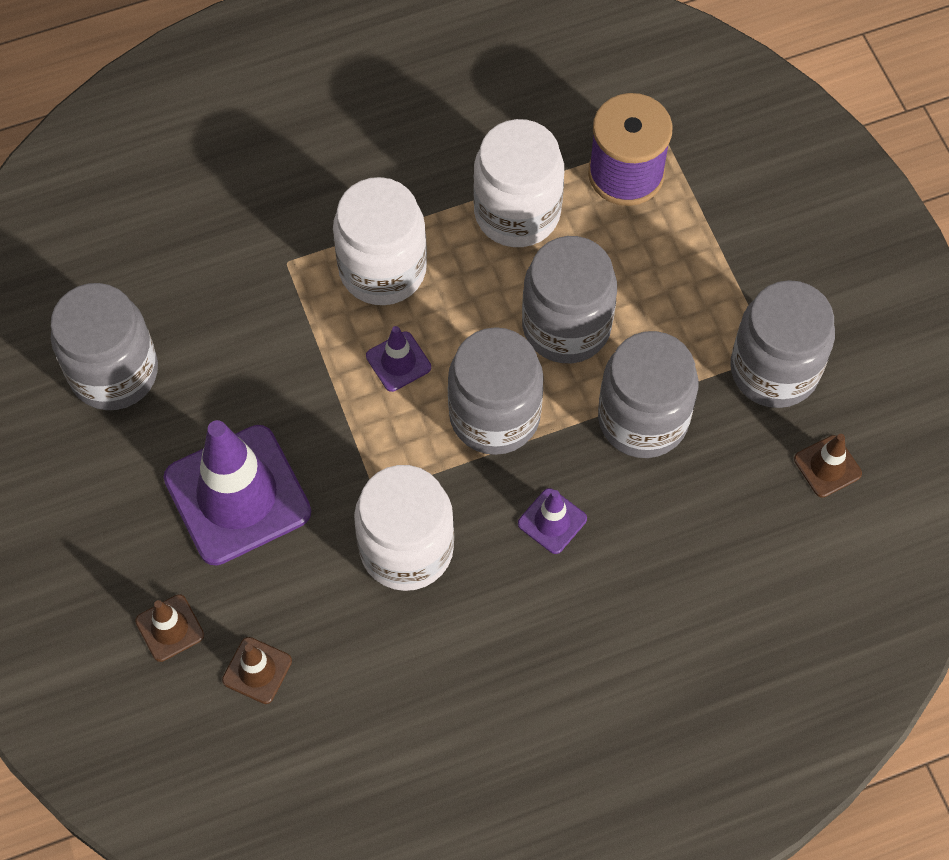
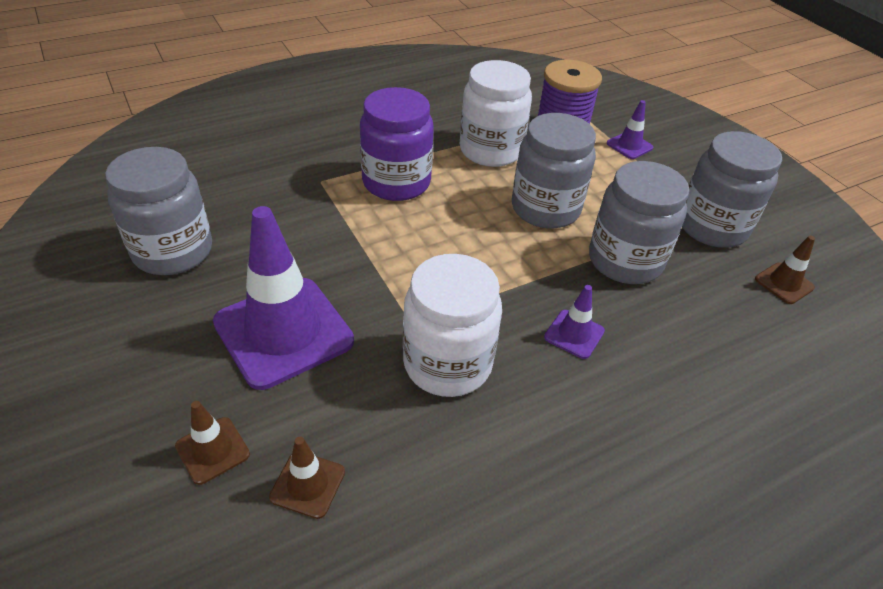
camera: 10 degrees left, 20 degrees down
(382, 269) = (396, 182): white jar -> purple jar
(398, 362) = (417, 234): purple traffic cone -> purple traffic cone (629, 145)
(494, 415) = (504, 264): grey jar -> none

